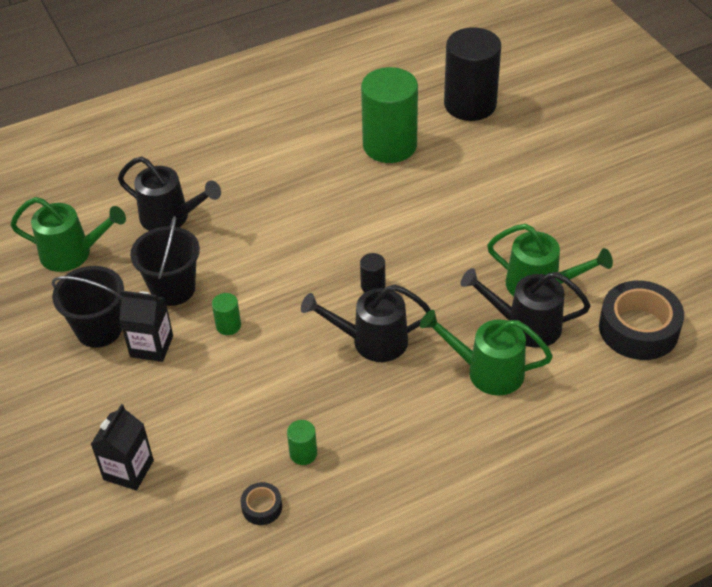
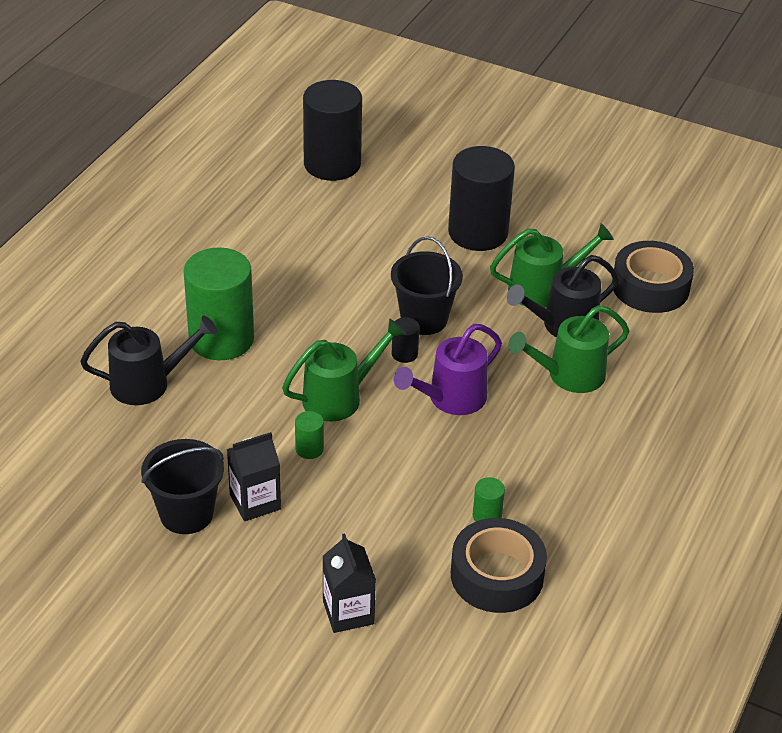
camera: 40 degrees left, 5 degrees down
(73, 253) = (81, 461): green watering can -> green watering can (340, 397)
(173, 289) = (221, 444): black bucket -> black bucket (424, 319)
(262, 507) = (497, 575): black tape -> black tape, size x2.19
(371, 341) = (450, 399): black watering can -> purple watering can
(389, 145) = (295, 229): green cylinder -> green cylinder (221, 339)
(532, 212) = (478, 232): none -> black cylinder

